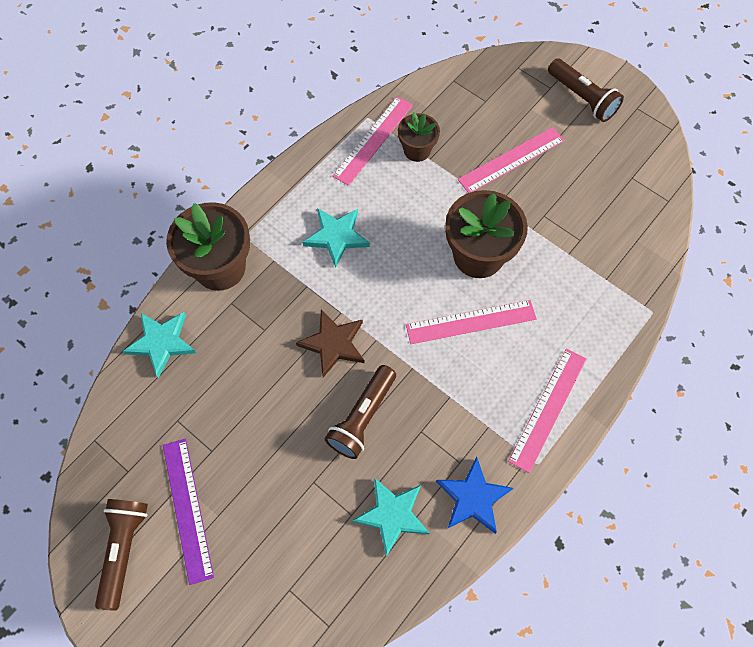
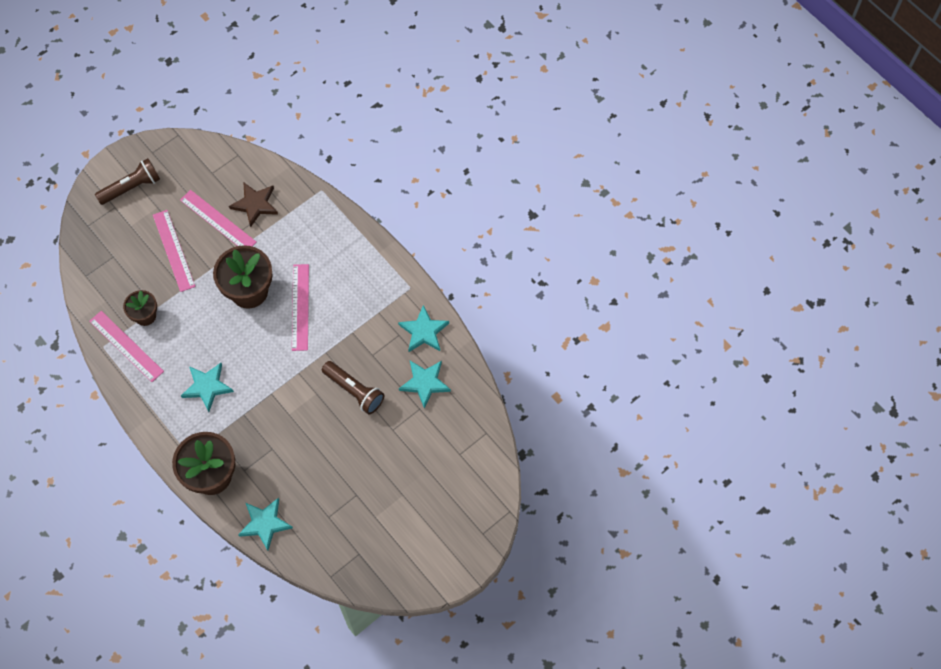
camera: 80 degrees left, 0 degrees up
(124, 550) = (413, 559): brown flashlight -> none
(187, 509) = (394, 514): purple ruler -> none
(333, 344) = (295, 402): brown star -> brown star (255, 204)
(473, 498) = (424, 331): blue star -> turquoise star
(548, 409) = (374, 272): pink ruler -> pink ruler (218, 221)

